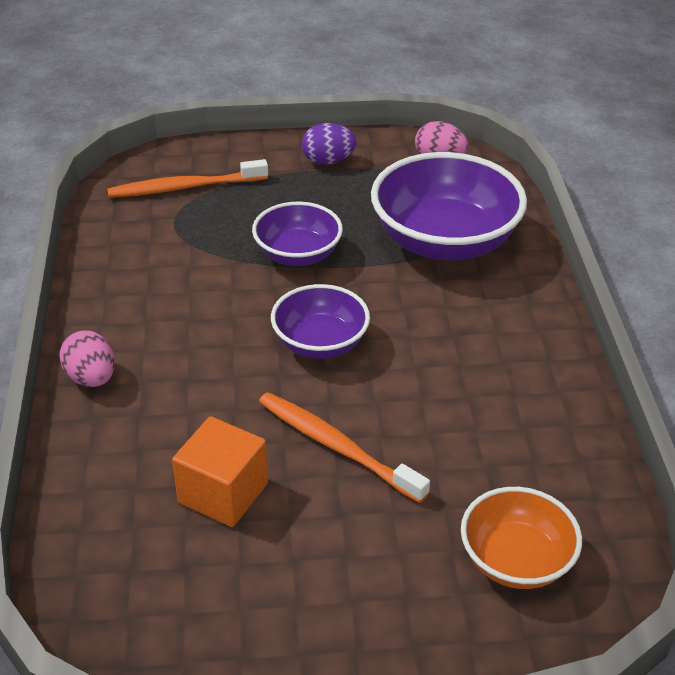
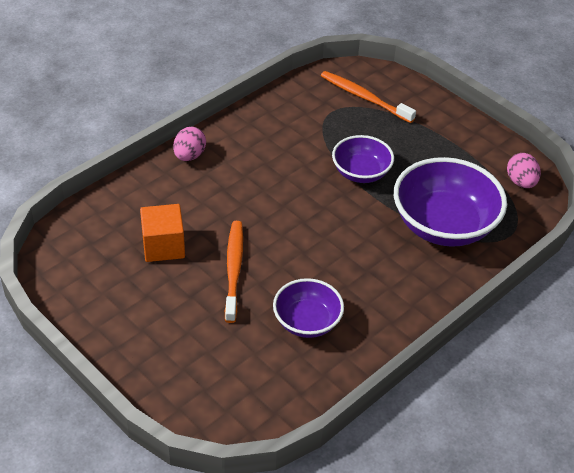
camera: 50 degrees right, 5 degrees up
(320, 343) = (301, 221): purple bowl -> purple bowl (307, 322)
(328, 161) = (458, 137): purple egg -> none
(516, 560) = (224, 380): orange bowl -> none

